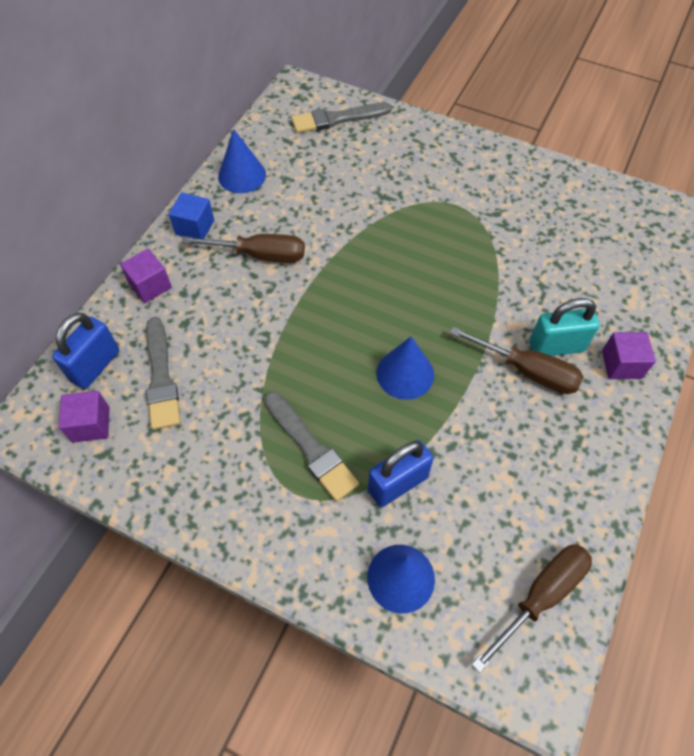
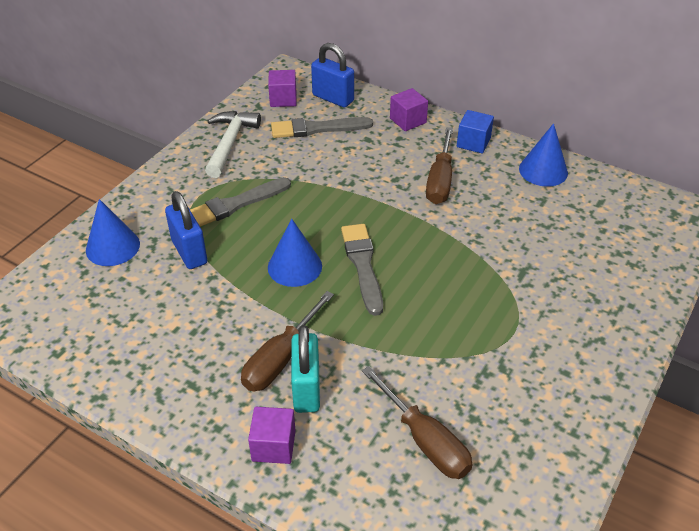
camera: 95 degrees right, 15 degrees down
(188, 476) = (230, 143): none -> white hammer
(337, 119) = (643, 242): grey brush -> grey brush (363, 265)
(540, 596) = (63, 328): brown screwdriver -> brown screwdriver (424, 440)

